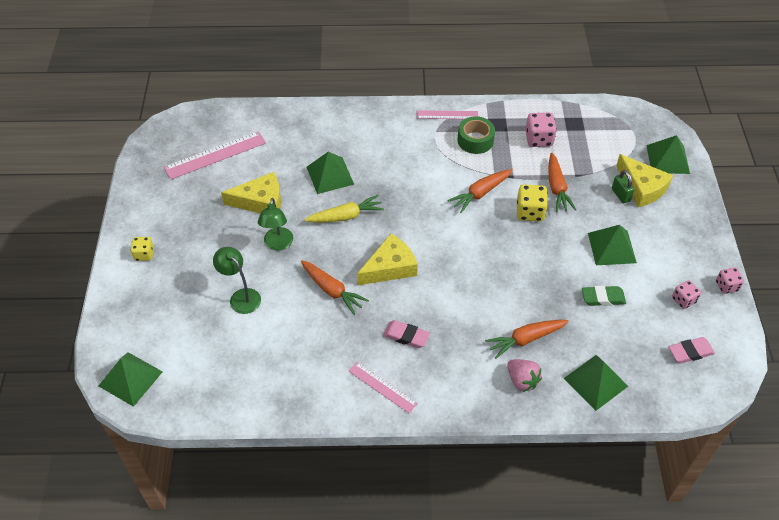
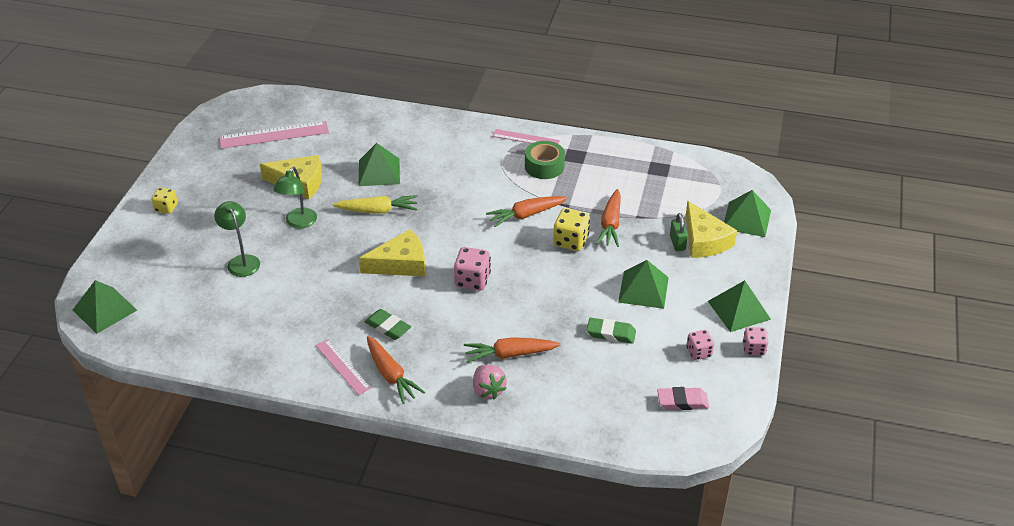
camera: 15 degrees right, 10 degrees down
(332, 291) = (333, 273): orange carrot -> orange carrot (391, 375)
(406, 336) = (388, 327): pink eraser -> green eraser
(538, 139) = (613, 177): pink dice -> pink dice (472, 280)
(596, 382) = (565, 407): green pyramid -> green pyramid (739, 310)

